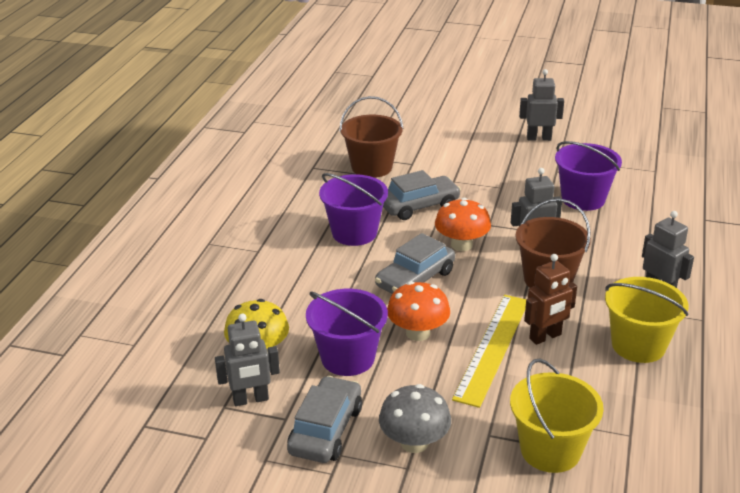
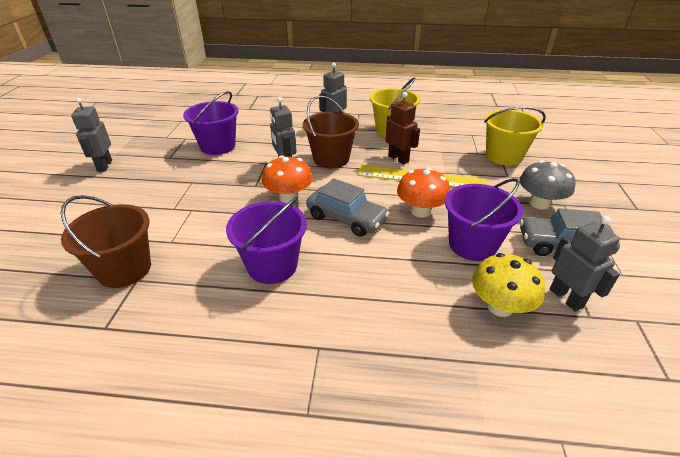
camera: 100 degrees left, 5 degrees up
(419, 206) = (220, 226): grey car -> none

